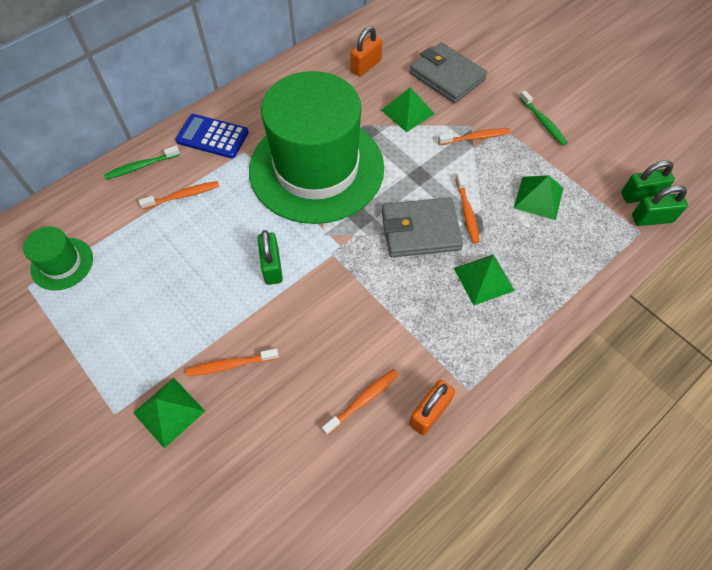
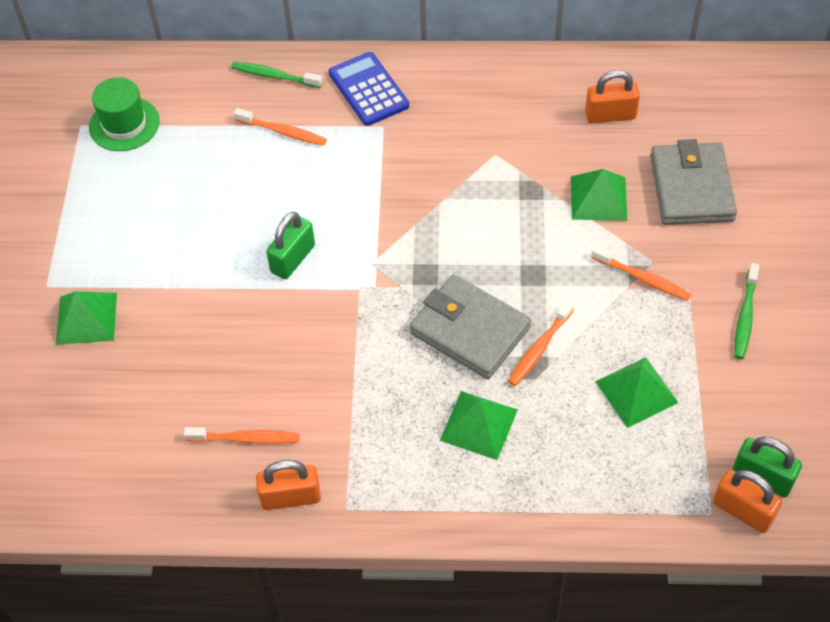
camera: 45 degrees right, 5 degrees down
(231, 365) = (170, 319): orange toothbrush -> none
(316, 168) = (435, 193): green hat -> none
(652, 219) = (743, 511): green padlock -> orange padlock

